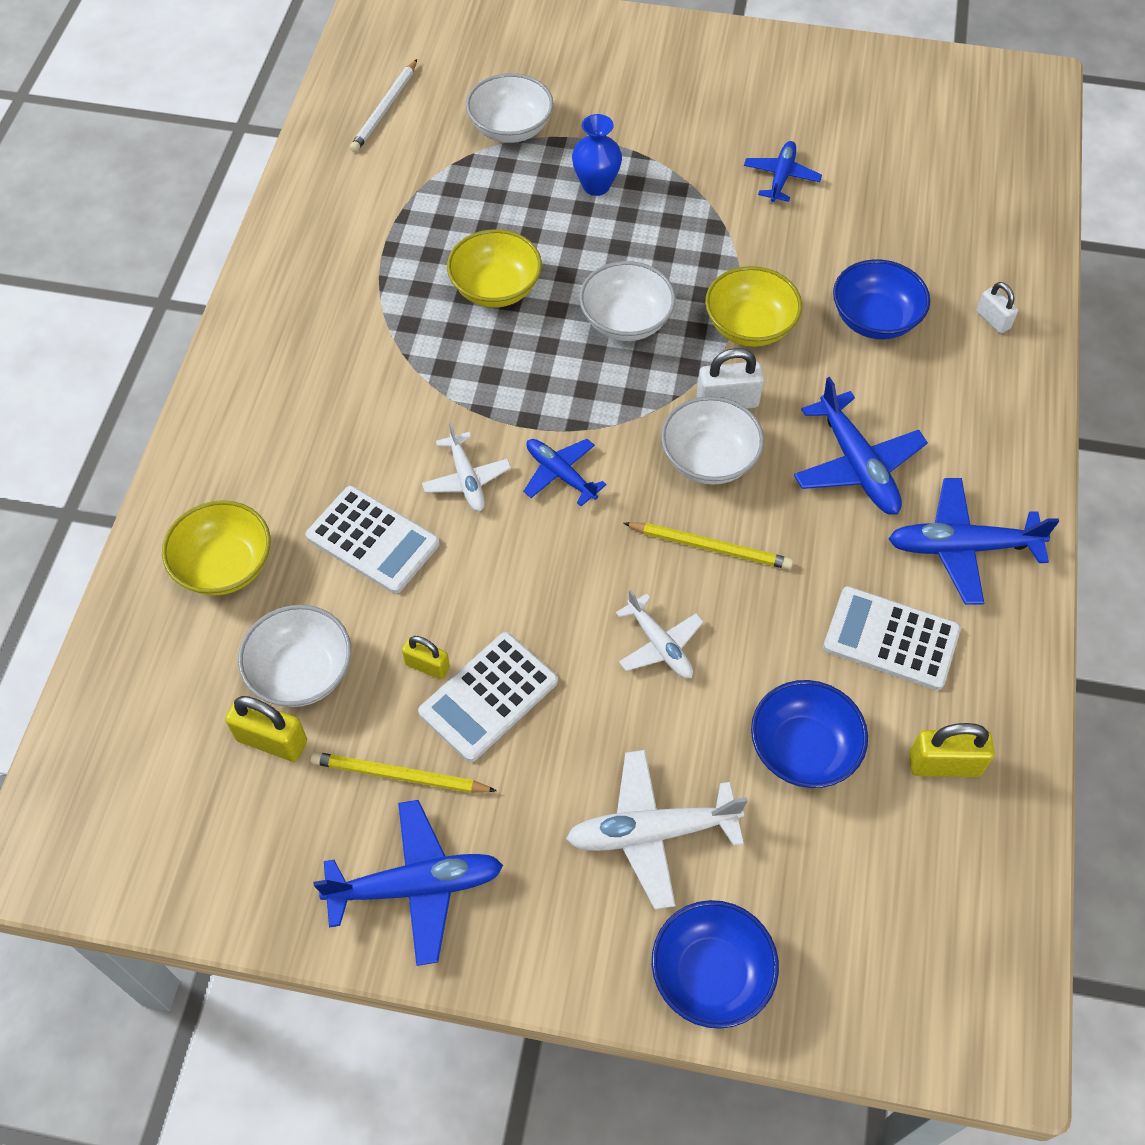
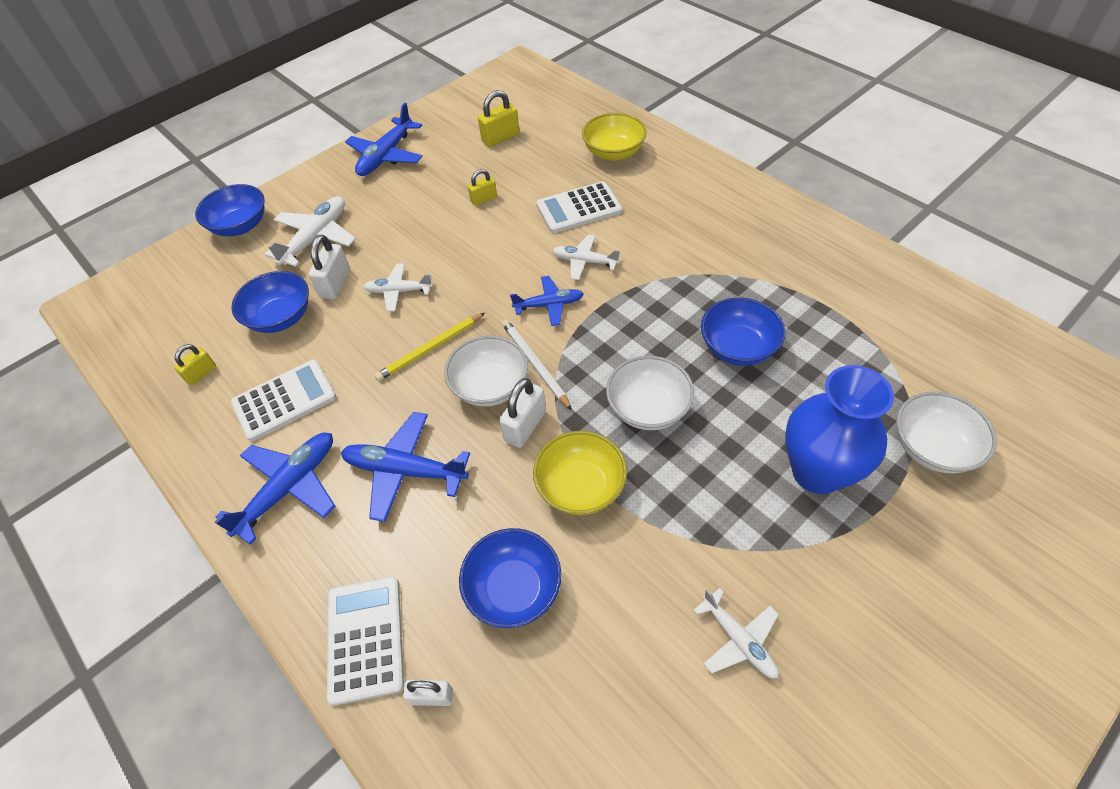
camera: 130 degrees right, 5 degrees down
(301, 672) = (525, 158): white bowl -> none
(385, 109) = (1003, 371): white pencil -> white pencil (535, 364)
(399, 776) = (439, 169): yellow pencil -> none
(488, 697) = (444, 213): white calculator -> white calculator (365, 639)
(496, 288) = (738, 347): yellow bowl -> blue bowl
(596, 186) = (817, 472): blue vase -> blue vase, size x1.76
(705, 731) = (335, 284): none -> white padlock
(781, 177) = (738, 640): blue plane -> white plane
(944, 764) = (201, 373): yellow padlock -> yellow padlock, size x0.64

